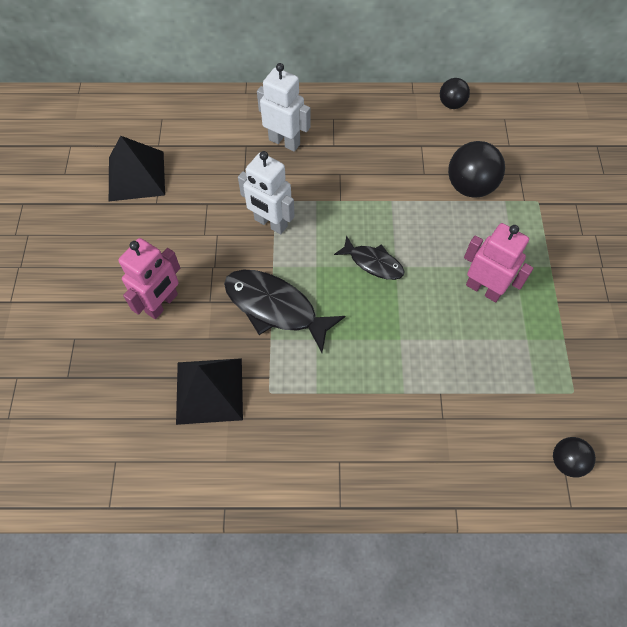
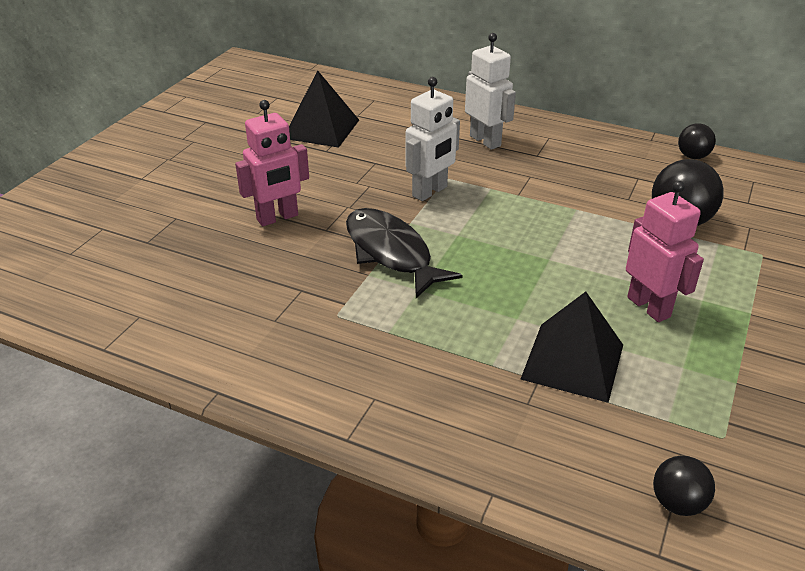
camera: 25 degrees right, 25 degrees down
(209, 390) = (274, 293): black pyramid -> black pyramid (572, 361)
(270, 223) = (430, 192): white robot -> white robot turned 105 degrees counterclockwise
(373, 263) = (524, 249): black fish -> none

